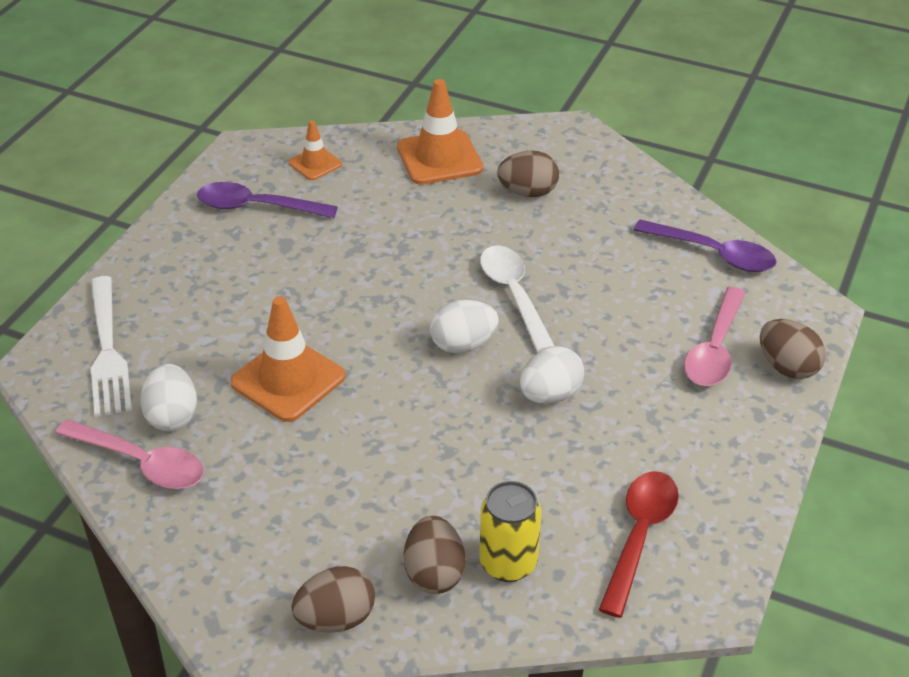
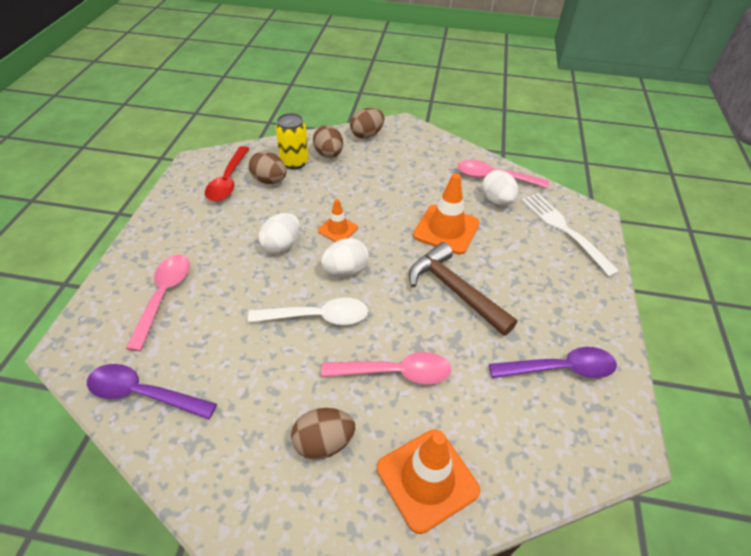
camera: 165 degrees right, 5 degrees up
(315, 163) = (545, 439): orange traffic cone -> orange traffic cone (338, 229)
(325, 297) = (455, 290): none -> brown hammer
(438, 230) = (395, 372): none -> pink spoon
(513, 295) = (317, 317): white spoon -> white spoon turned 60 degrees counterclockwise
(787, 367) = (112, 290): brown egg -> brown egg (269, 180)

